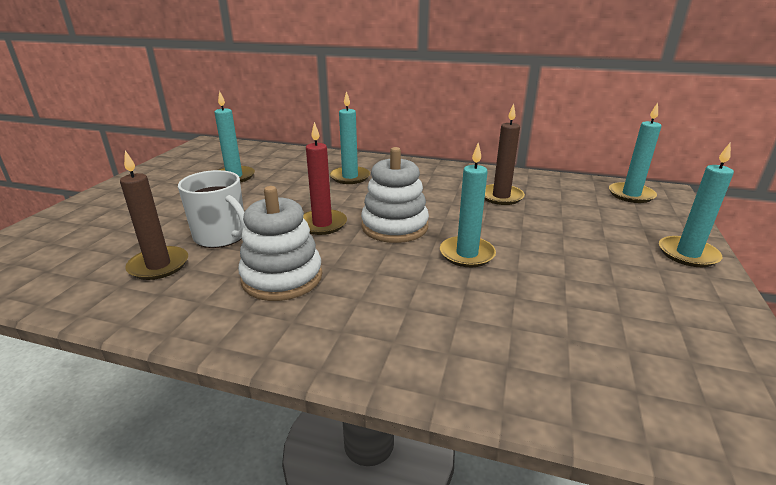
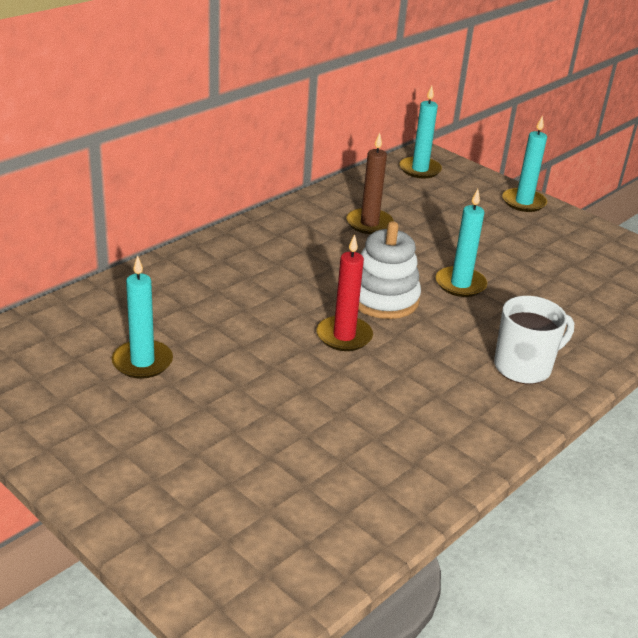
camera: 65 degrees left, 5 degrees up
(159, 265) = (356, 457): brown candle -> none
(221, 236) = (320, 405): white mug -> white mug (524, 367)
(282, 277) = (434, 386): white stacking toy -> none
(350, 177) = (235, 283): turquoise candle -> none

